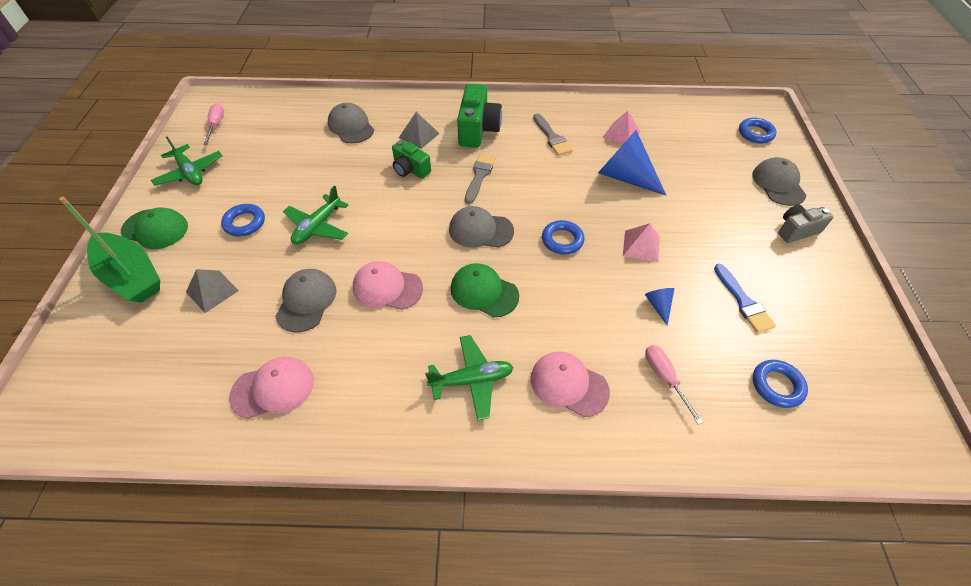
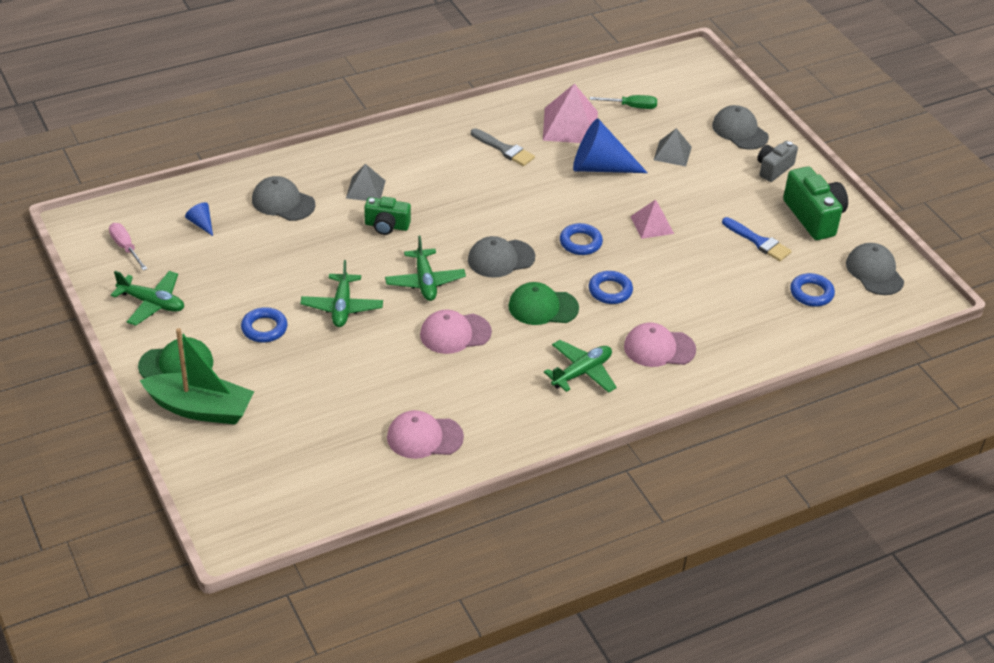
camera: 30 degrees left, 10 degrees down
(212, 291) = (294, 392): grey pyramid -> grey pyramid (672, 153)
(273, 388) = (424, 437): pink cap -> pink cap turned 135 degrees counterclockwise
(306, 301) = (391, 369): grey cap -> grey cap (874, 272)
(401, 228) = (425, 282): none -> green plane
(478, 130) = (423, 164): green camera -> green camera (814, 217)
(479, 176) = (461, 210): grey brush -> none
(621, 134) = (570, 125): pink pyramid -> pink pyramid, size x1.65
(658, 306) = (694, 268): blue cone -> blue cone (201, 224)
(664, 378) = (728, 318): pink screwdriver -> none
(685, 134) = (631, 107): none -> green screwdriver
(755, 133) = (696, 86): blue ring -> blue ring (610, 291)

